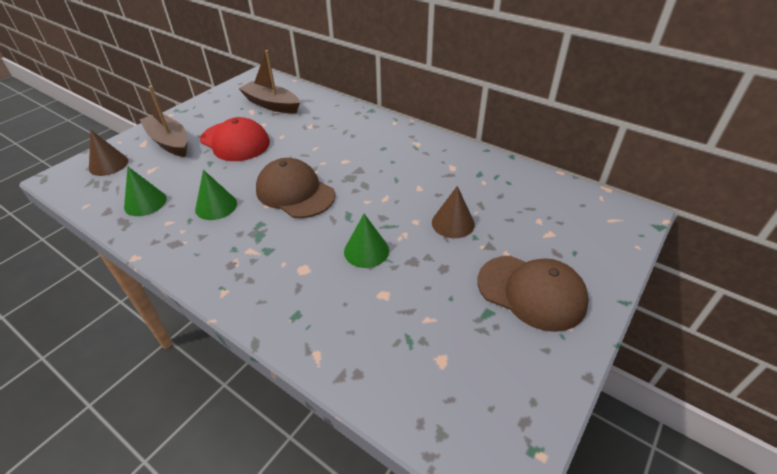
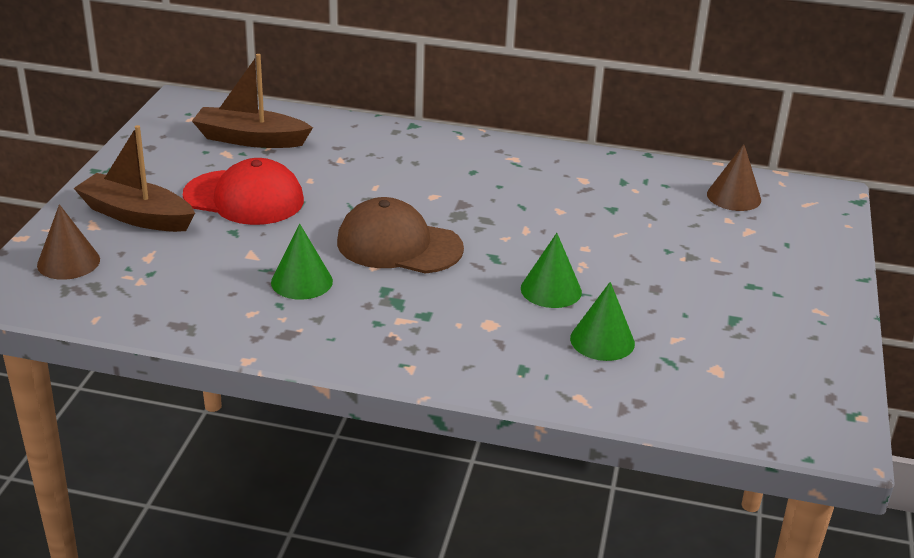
camera: 25 degrees left, 10 degrees down
(145, 202) = (189, 297): green cone -> green cone (602, 340)
(453, 223) = (631, 241): brown cone -> brown cone (734, 197)
(531, 292) = (766, 290): brown cap -> none

